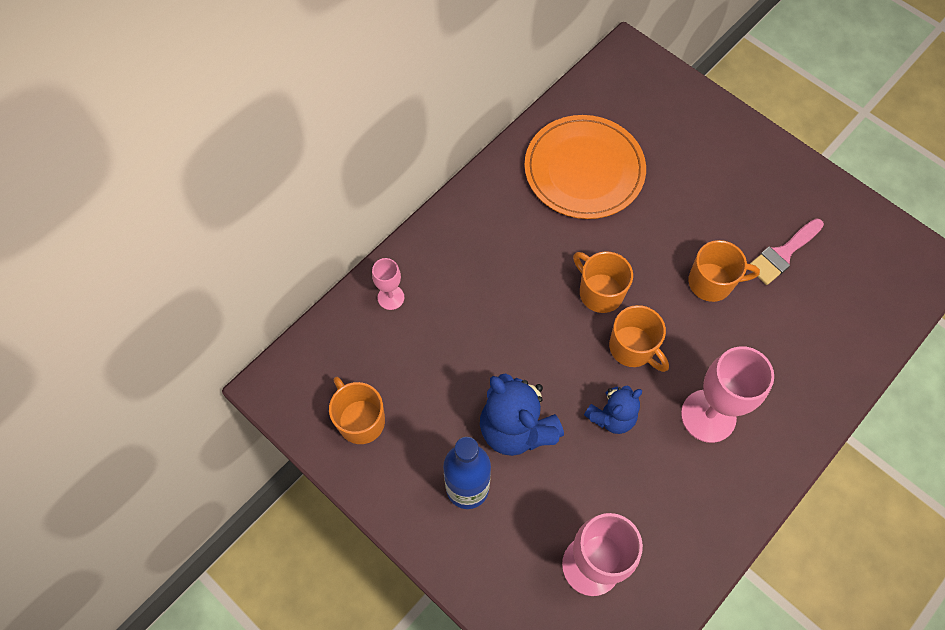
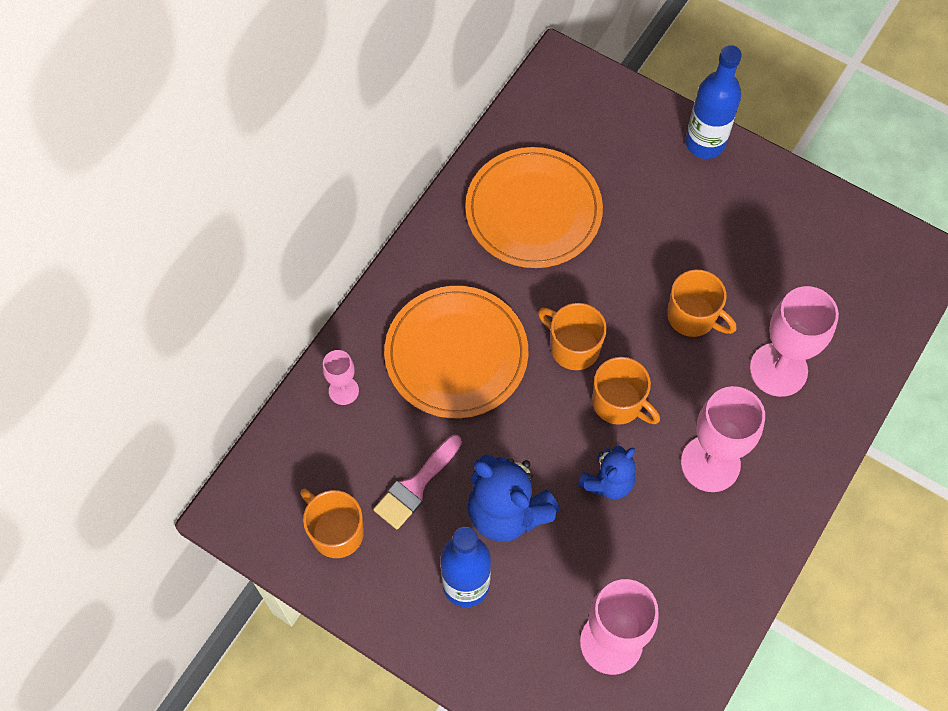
camera: 10 degrees left, 0 degrees up
(495, 282) = (456, 354): none -> orange plate
(711, 282) = (693, 317): orange mug -> orange mug turned 45 degrees clockwise
(744, 135) = (705, 143): none -> blue bottle
(782, 254) = (765, 272): pink brush -> pink brush (416, 486)
(783, 341) = (778, 369): none -> pink goblet

